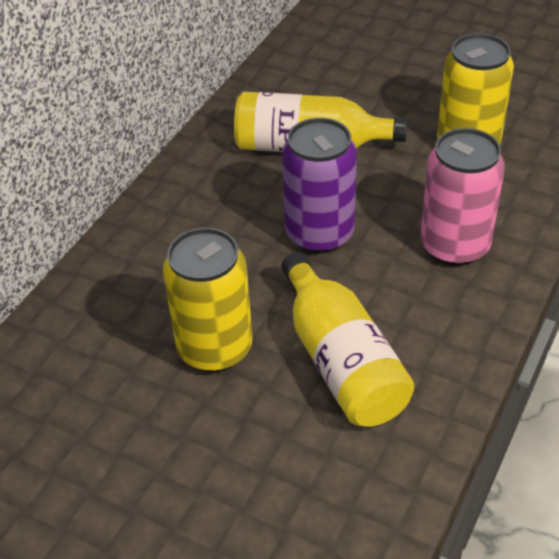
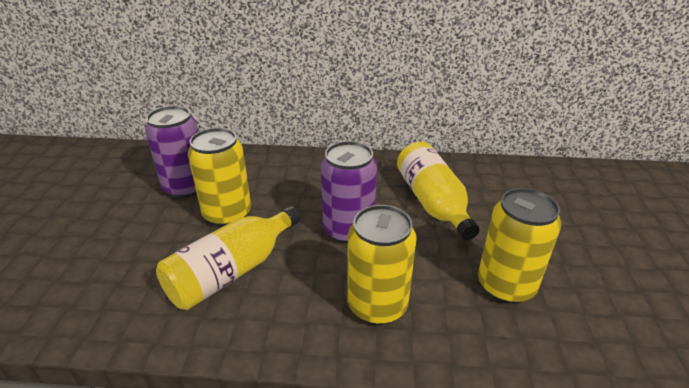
camera: 65 degrees right, 10 degrees down
(110, 390) = (186, 187): none -> purple can
(454, 246) = (377, 305): pink can -> yellow can

